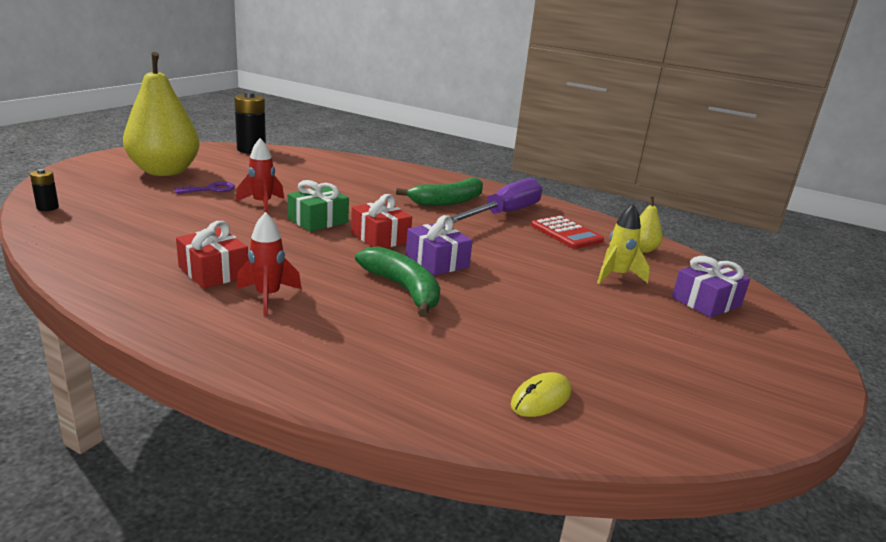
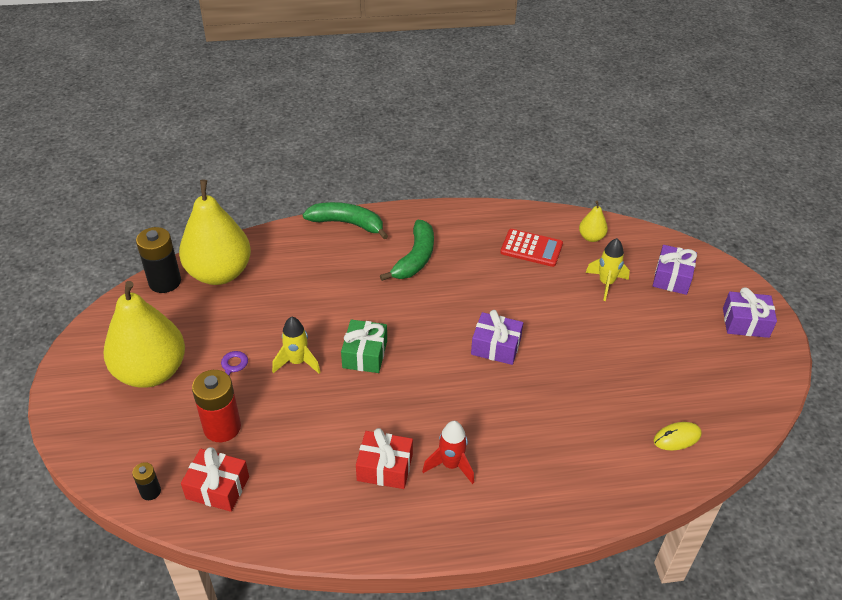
camera: 35 degrees left, 20 degrees up
(151, 206) = (222, 427): none -> red battery
(262, 204) = (297, 362): red rocket -> yellow rocket
(292, 158) = (219, 273): none -> yellow pear
(380, 237) = (430, 344): red gift -> red gift (217, 487)
(403, 289) = (513, 394): green banana -> green banana (347, 224)
(504, 214) = (469, 249): purple screwdriver -> none
(541, 399) = (677, 437): yellow mouse -> yellow mouse turned 60 degrees clockwise
(770, 366) = (745, 322): none -> purple gift

